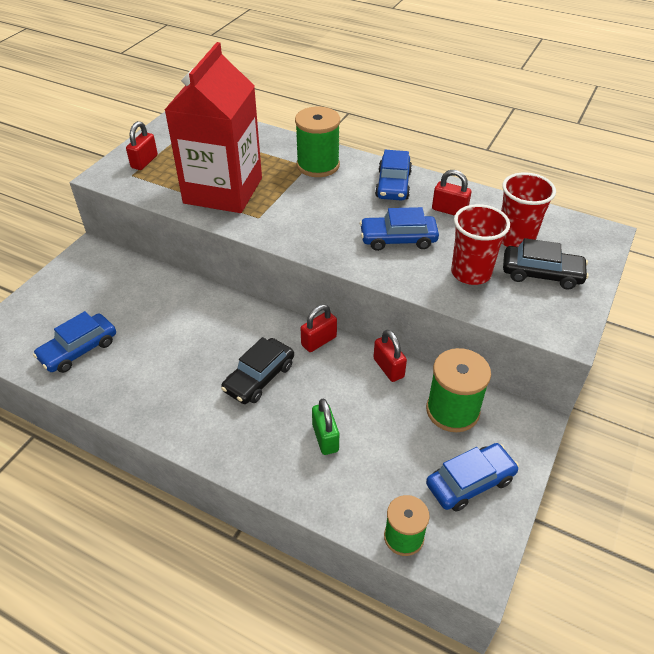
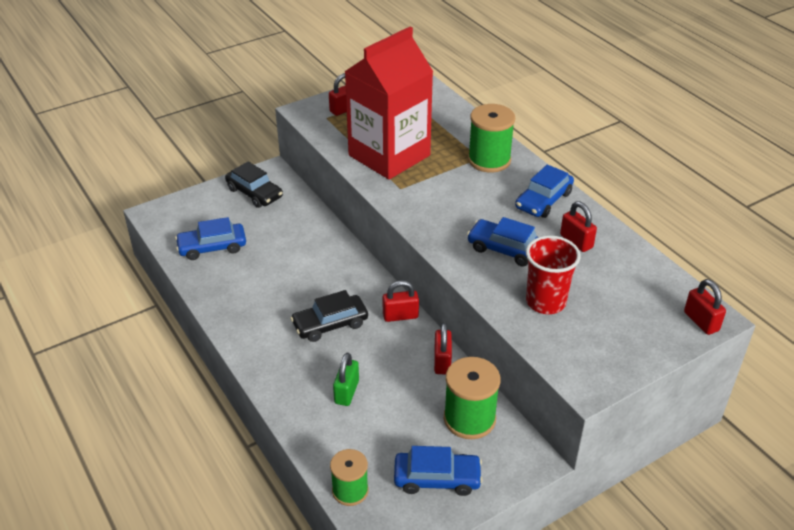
camera: 30 degrees right, 5 degrees down
(515, 239) = (616, 289): red cup -> none
(541, 274) = (612, 328): black car -> black car (254, 193)
(599, 240) = (701, 321): none -> red padlock

